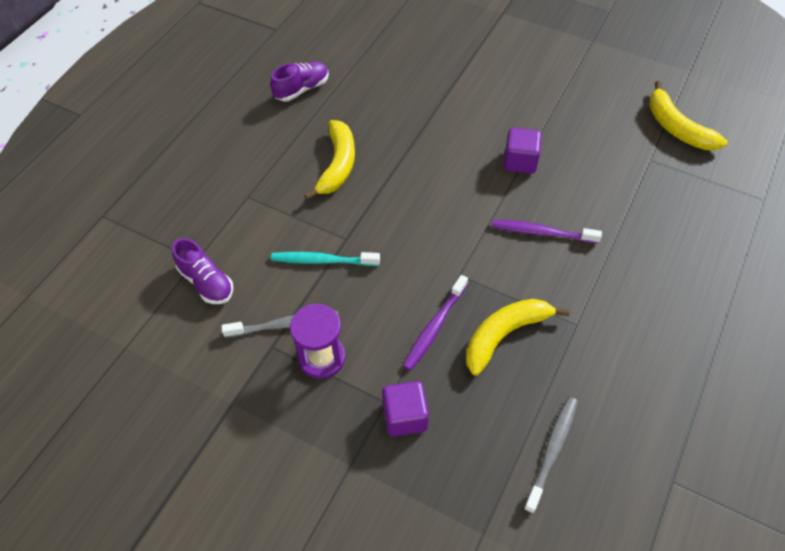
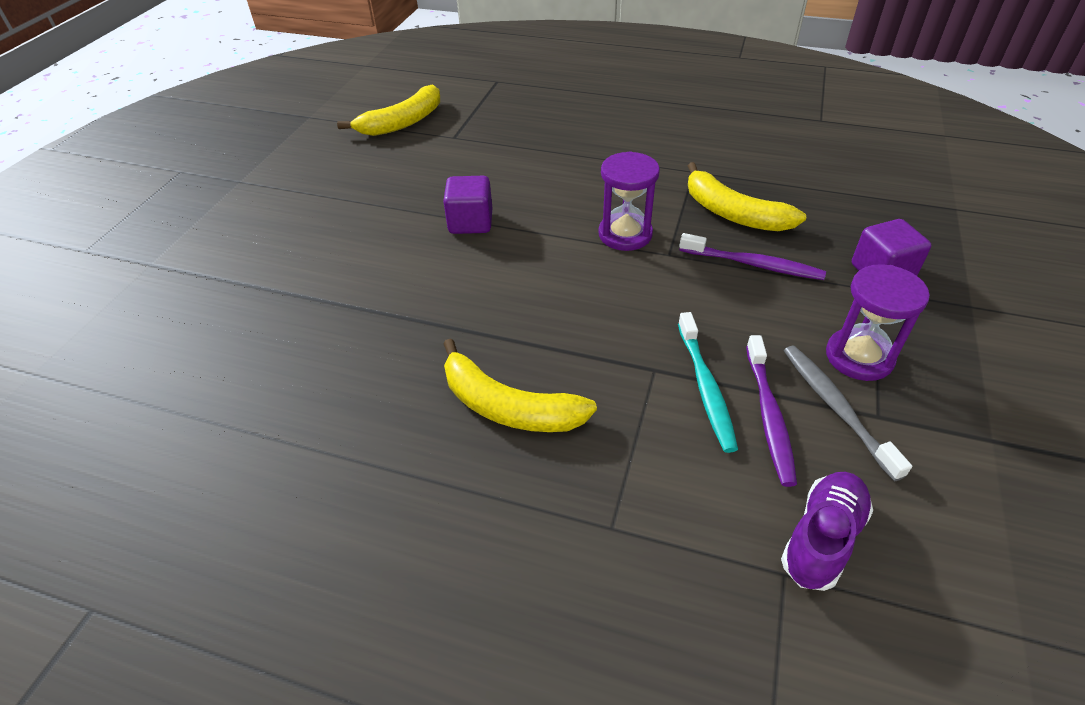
camera: 100 degrees left, 10 degrees down
(302, 89) = (313, 504): purple shoe -> none
(338, 165) = (508, 407): yellow banana -> yellow banana turned 150 degrees counterclockwise
(488, 252) = (625, 234): none -> purple hourglass
(542, 232) = (581, 199): purple toothbrush -> purple toothbrush (769, 416)
(552, 451) = (842, 176): grey toothbrush -> none

